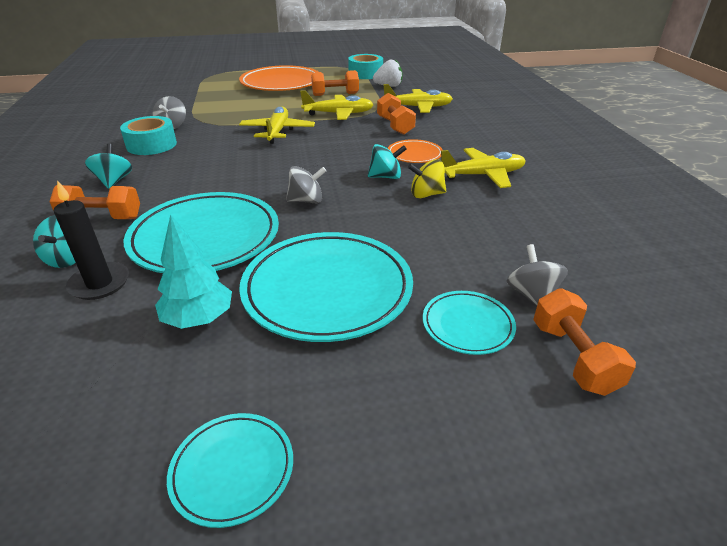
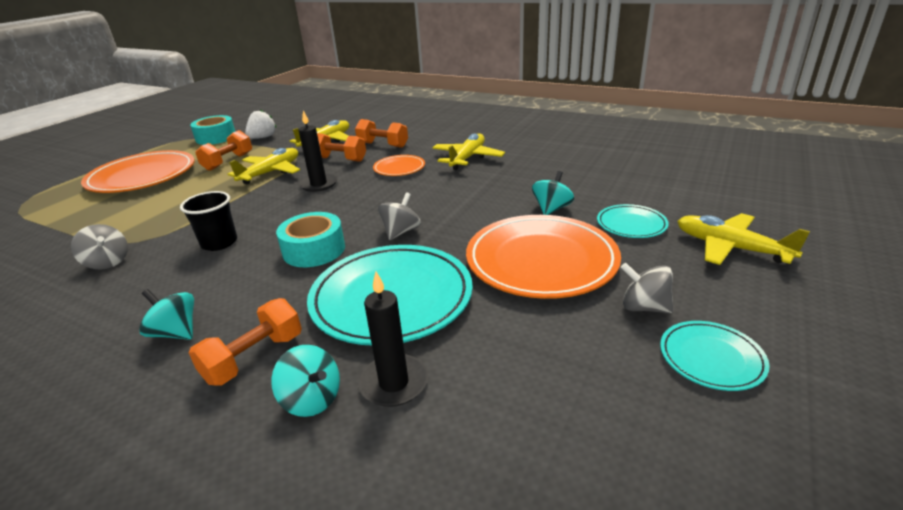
camera: 50 degrees left, 5 degrees down
(151, 145) = (129, 287): turquoise tape -> turquoise tape (314, 250)
(198, 319) = (518, 332): turquoise tree -> none
(223, 144) = (219, 243): none -> black cup
(277, 132) = (248, 208): yellow plane -> yellow plane (730, 248)
(327, 289) = (541, 261): turquoise plate -> orange plate
(343, 137) = (318, 184): none -> black candle
(386, 177) = (415, 189): turquoise spinning top -> turquoise spinning top (551, 209)
(426, 194) = (464, 184): yellow spinning top -> none
(532, 295) = (620, 195): grey spinning top -> grey spinning top (644, 307)
(573, 357) = (686, 206): orange dumbbell -> orange dumbbell (383, 145)

